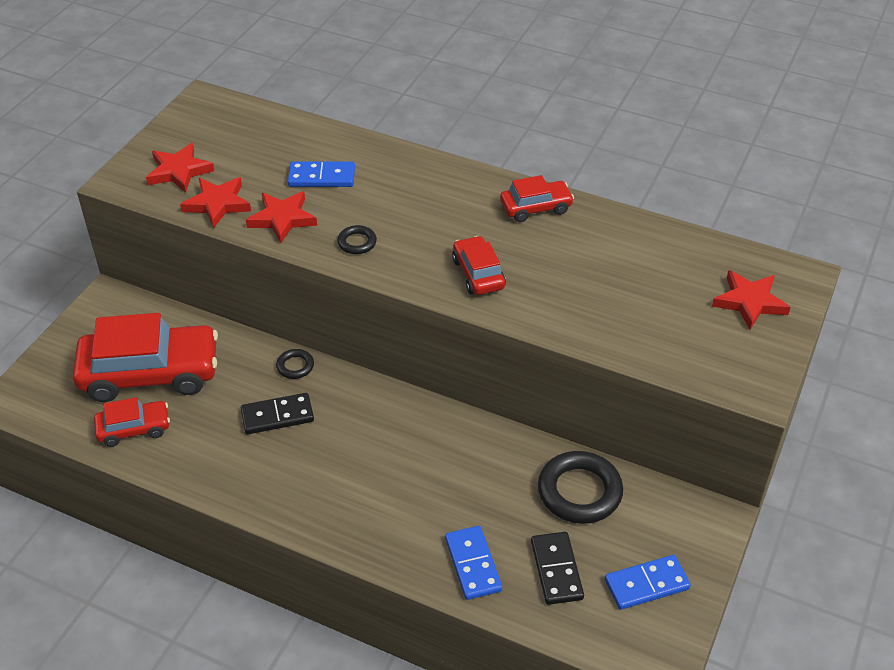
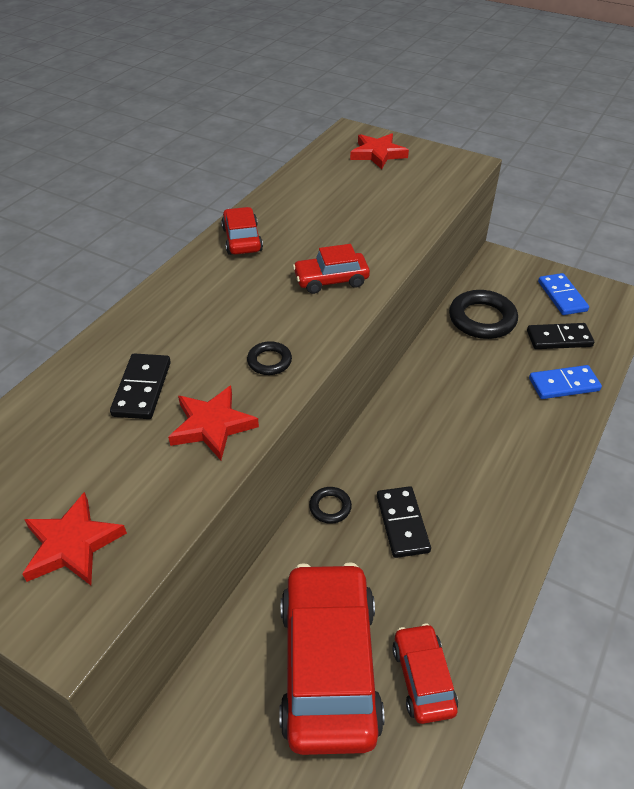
camera: 85 degrees left, 0 degrees up
(217, 204) = (164, 494): red star -> none
(321, 177) = (142, 389): blue domino -> black domino

